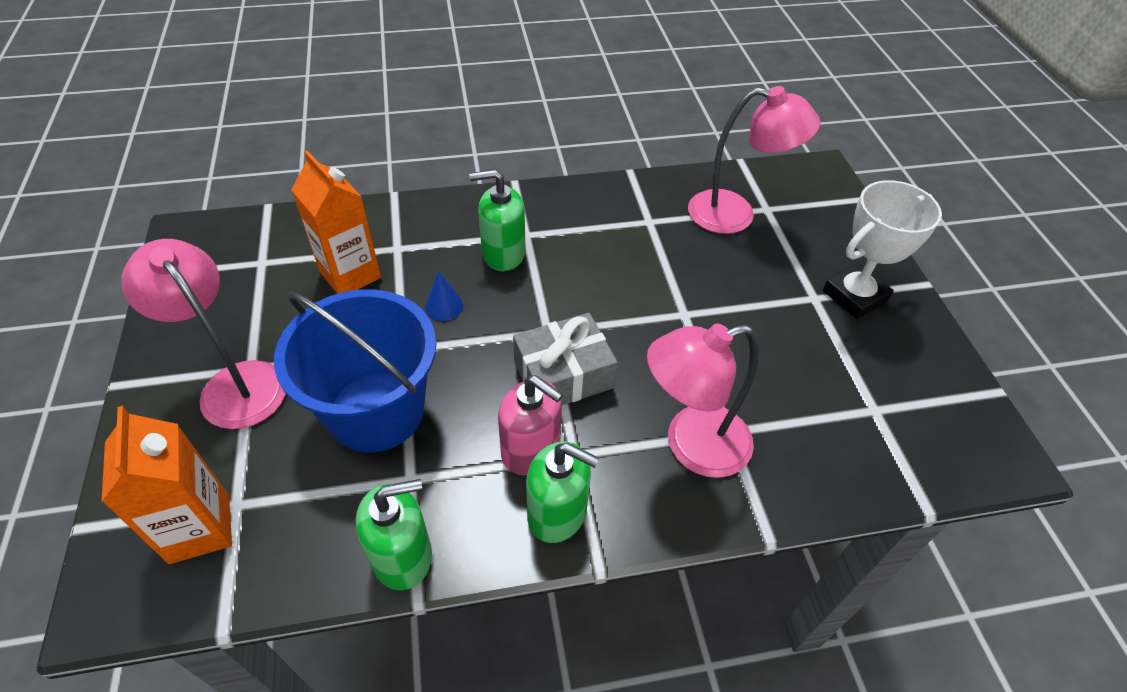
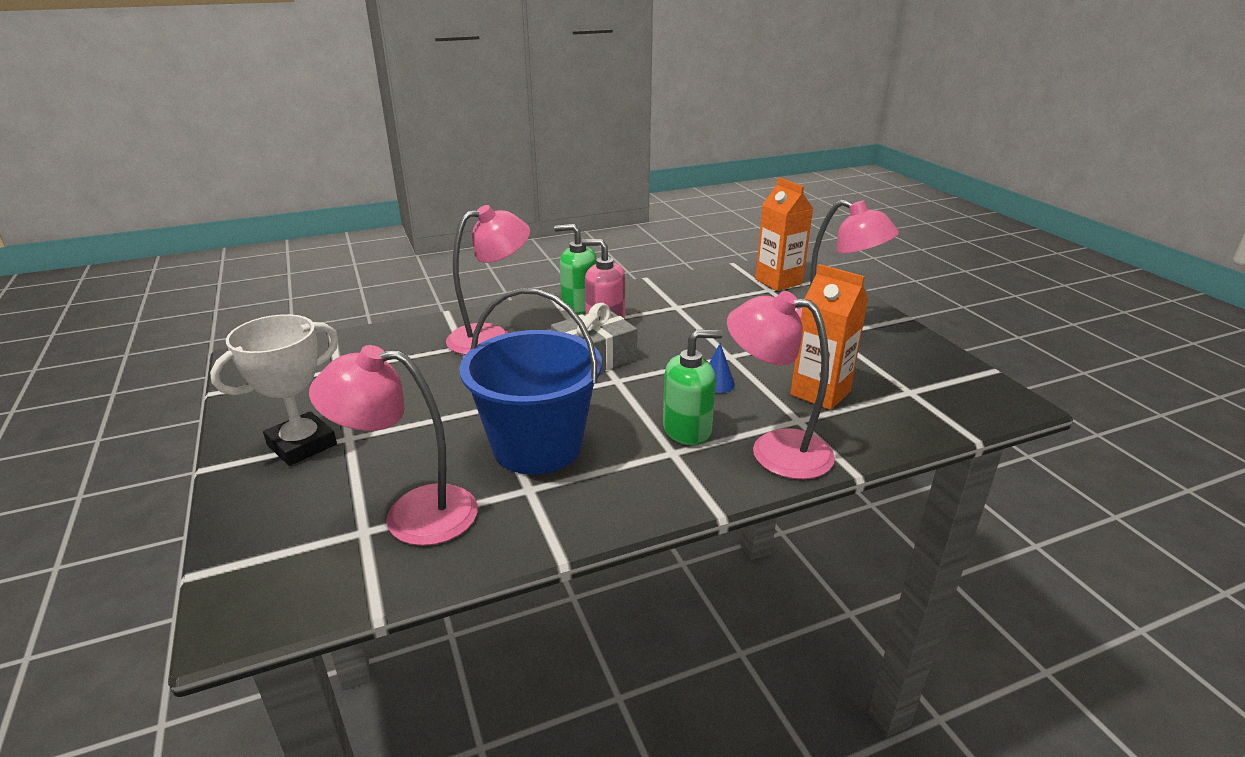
camera: 170 degrees right, 20 degrees down
(376, 411) = (721, 326): blue bucket -> blue bucket (537, 446)
(403, 556) = (661, 285): green soap dispenser -> none
(440, 222) = (775, 449): none -> pink lamp

